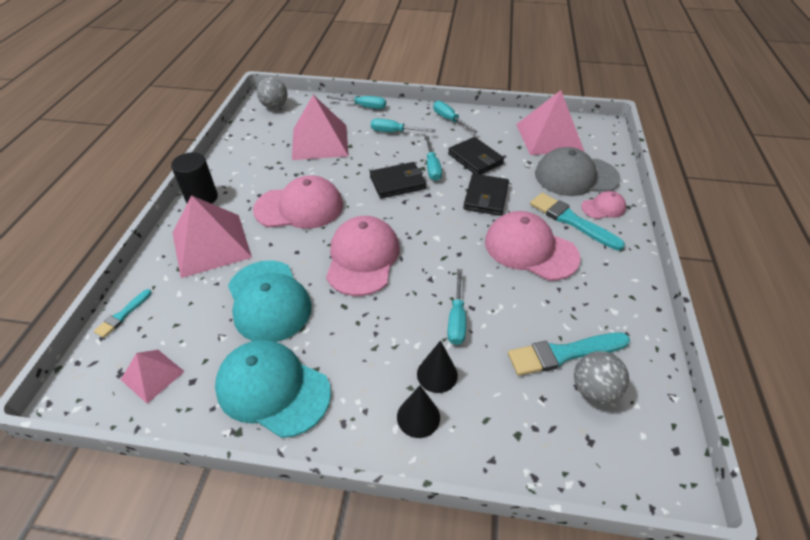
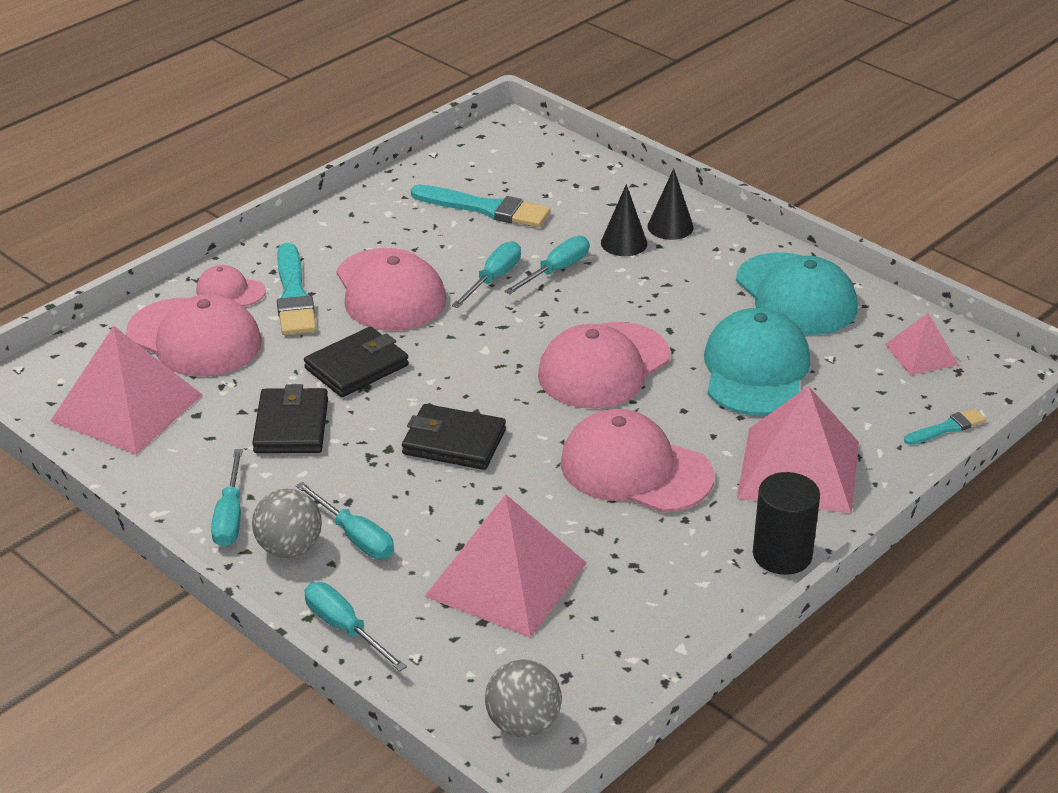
camera: 145 degrees left, 10 degrees down
(432, 167) = (373, 443): turquoise screwdriver -> turquoise screwdriver (493, 279)
(575, 176) = (194, 338): grey cap -> pink cap
(593, 389) = (494, 182): grey ball -> grey ball (289, 548)

